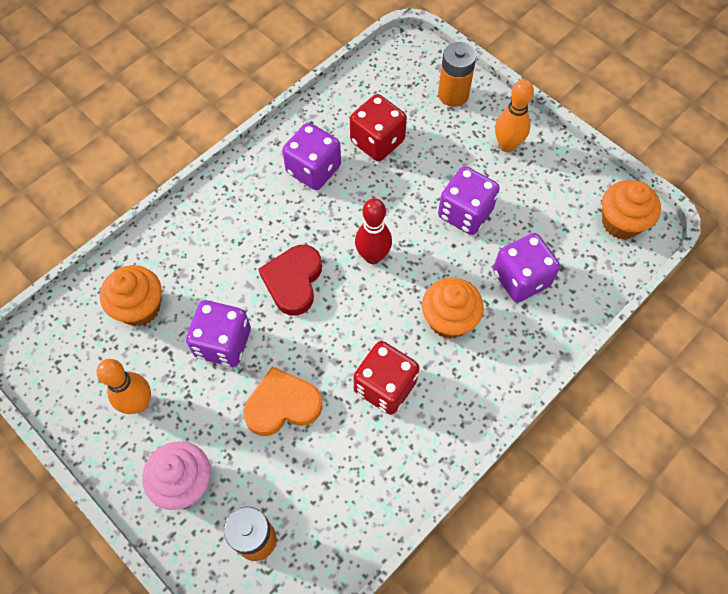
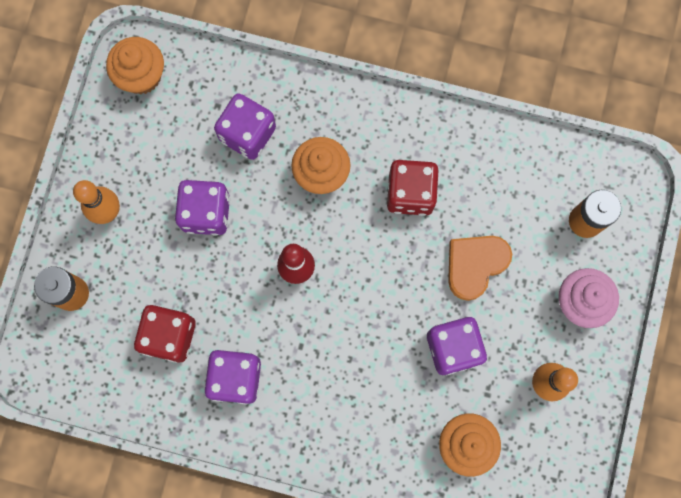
camera: 120 degrees left, 15 degrees up
(282, 405) = (475, 265): orange heart -> orange heart turned 90 degrees clockwise
(293, 281) = (362, 324): red heart -> none

